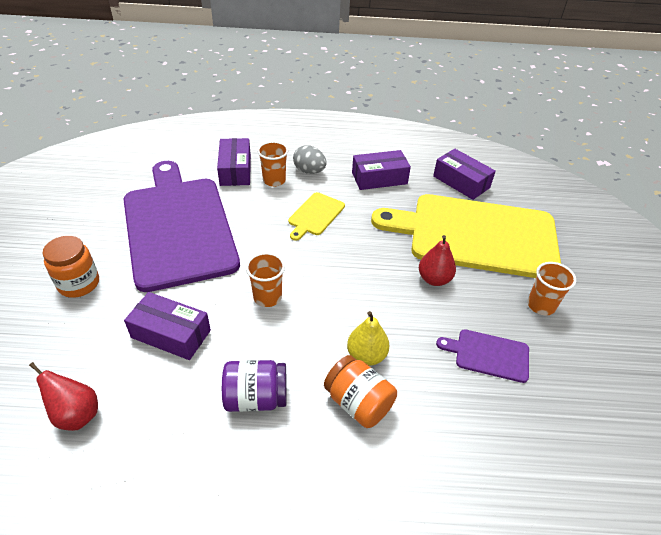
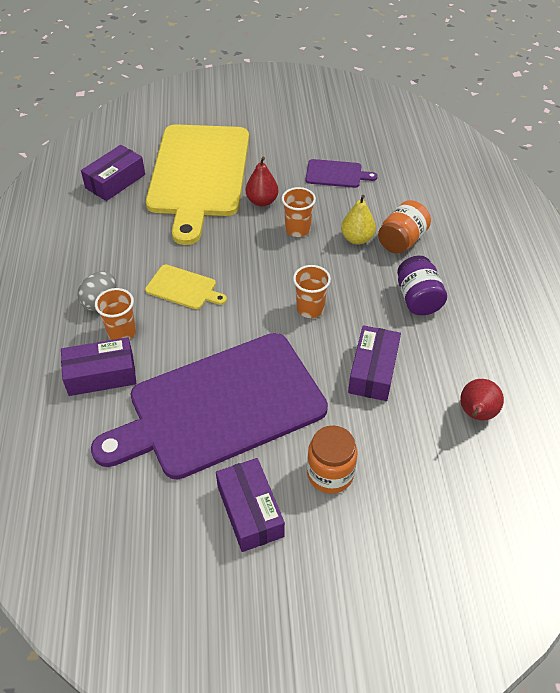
camera: 95 degrees left, 5 degrees up
(379, 178) = (112, 242): purple box -> purple box (250, 511)
(488, 355) = (336, 174): purple cutting board -> purple cutting board turned 90 degrees counterclockwise
(540, 305) = (278, 144): orange cup -> orange cup (297, 229)

